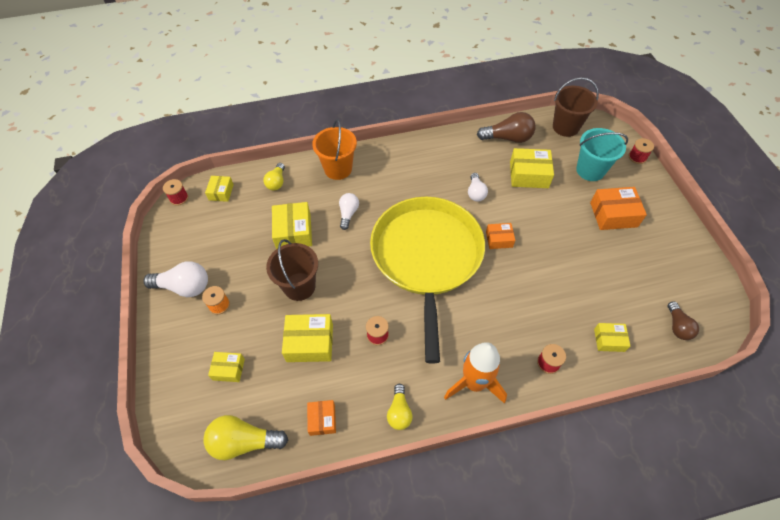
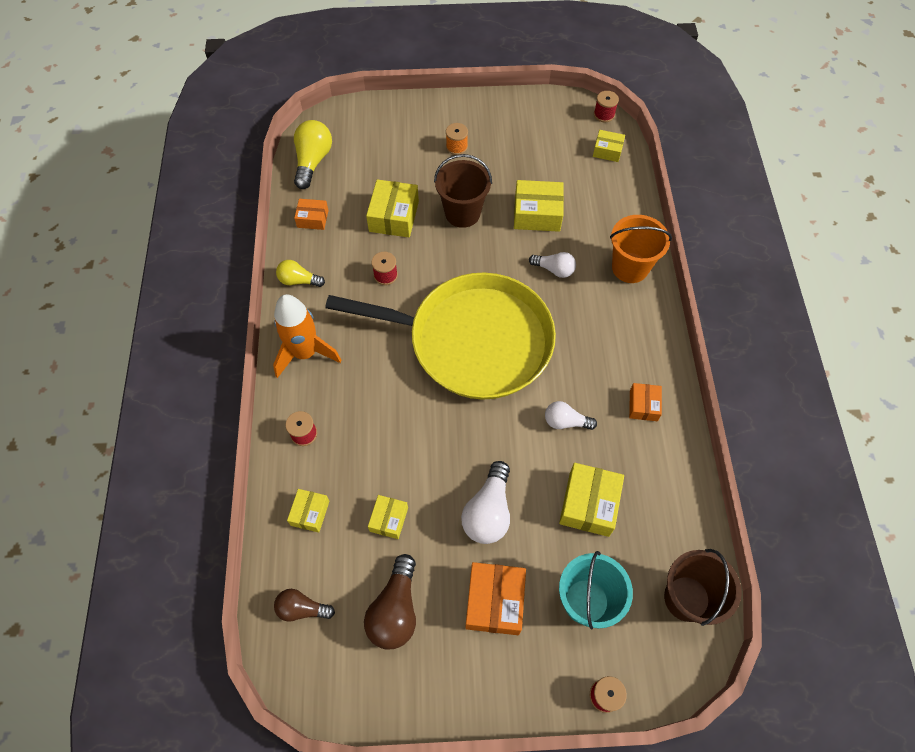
camera: 100 degrees right, 5 degrees up
(184, 287) = (485, 120): white light bulb -> white light bulb (488, 511)
(228, 369) = (385, 152): yellow box -> yellow box (389, 519)
(276, 182) = (616, 203): yellow light bulb -> none
(499, 239) = (482, 430): orange box -> orange box (643, 405)
(508, 138) = (668, 496): brown light bulb -> brown light bulb (395, 610)

